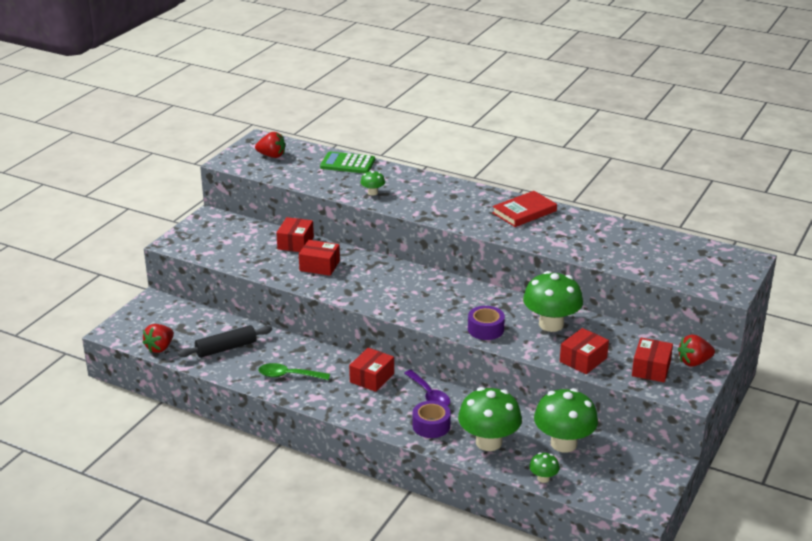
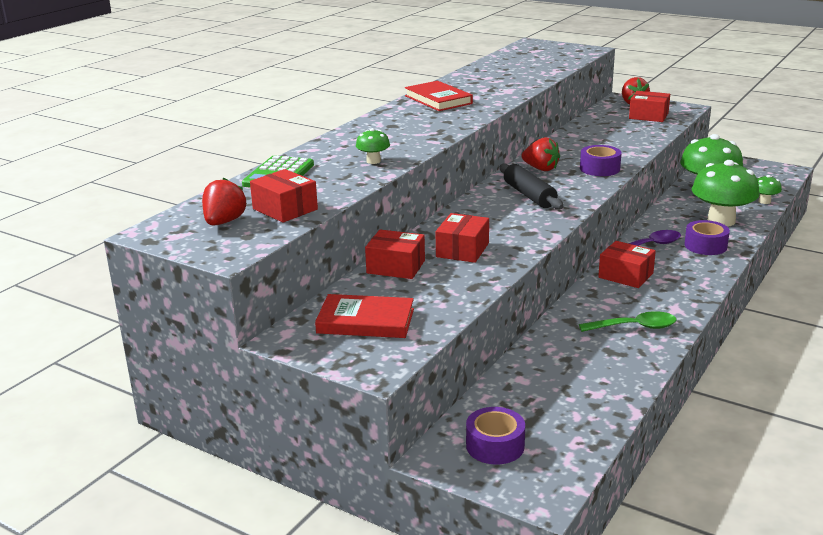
camera: 85 degrees left, 5 degrees down
(159, 317) = (495, 445): none -> purple tape
(160, 348) = (585, 438): red strawberry -> red strawberry (541, 169)
(225, 237) = (365, 321): none -> red book
(226, 348) = (578, 377): black rolling pin -> black rolling pin (529, 195)
(288, 375) = (634, 327): green spoon -> green spoon turned 105 degrees counterclockwise
(551, 324) = (584, 144): green mushroom -> none
(583, 360) = (643, 136): red box -> red box (285, 209)

